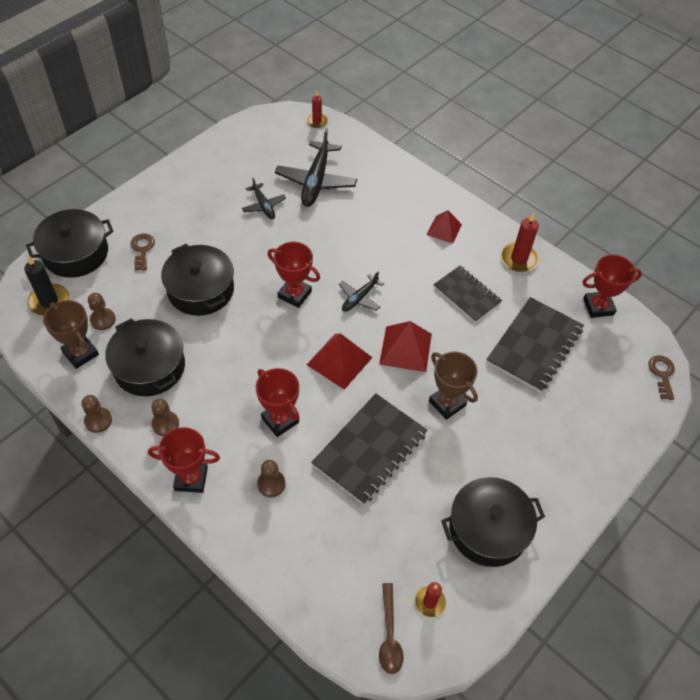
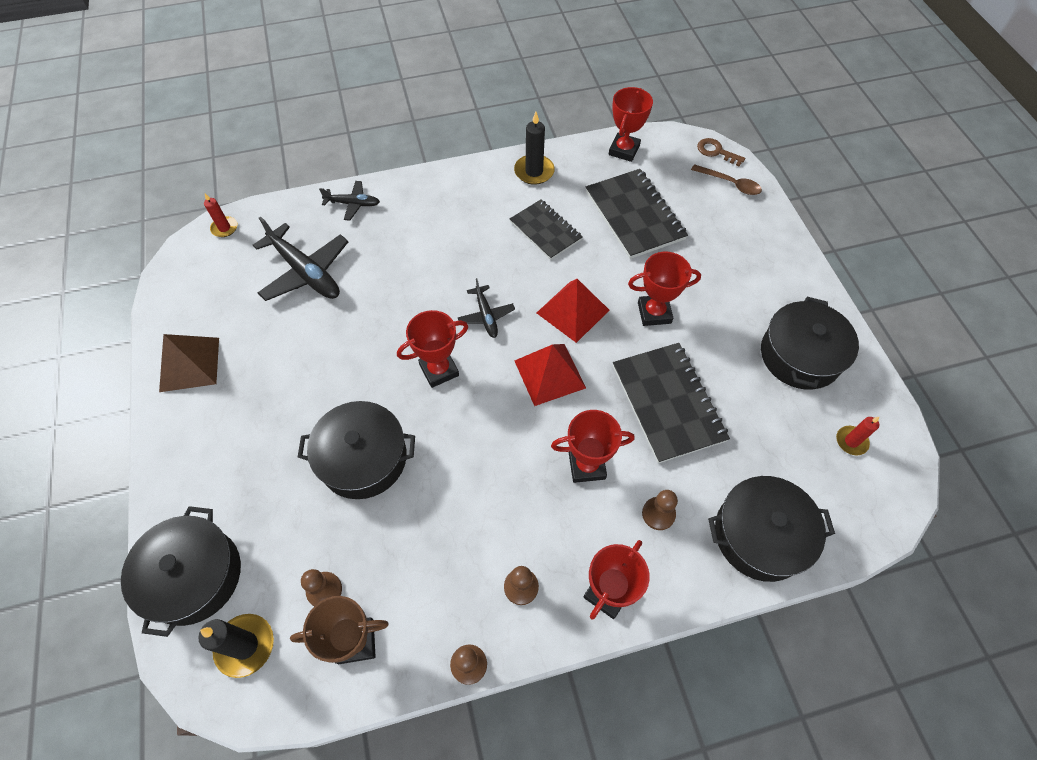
camera: 55 degrees left, 5 degrees up
(142, 249) = (254, 493): brown key -> none
(149, 367) = (431, 567): black pot -> black pot (760, 535)
(206, 167) = (189, 364): none -> brown pyramid
(263, 205) = (296, 337): black plane -> black plane (352, 204)
(389, 635) = (870, 493): brown spoon -> brown spoon (730, 184)
(444, 229) = (457, 204): red pyramid -> none
(447, 403) = (654, 313): brown trophy -> red trophy
(467, 295) = (545, 231): black notebook -> black notebook turned 60 degrees clockwise
(519, 259) = (534, 171): red candle -> black candle

